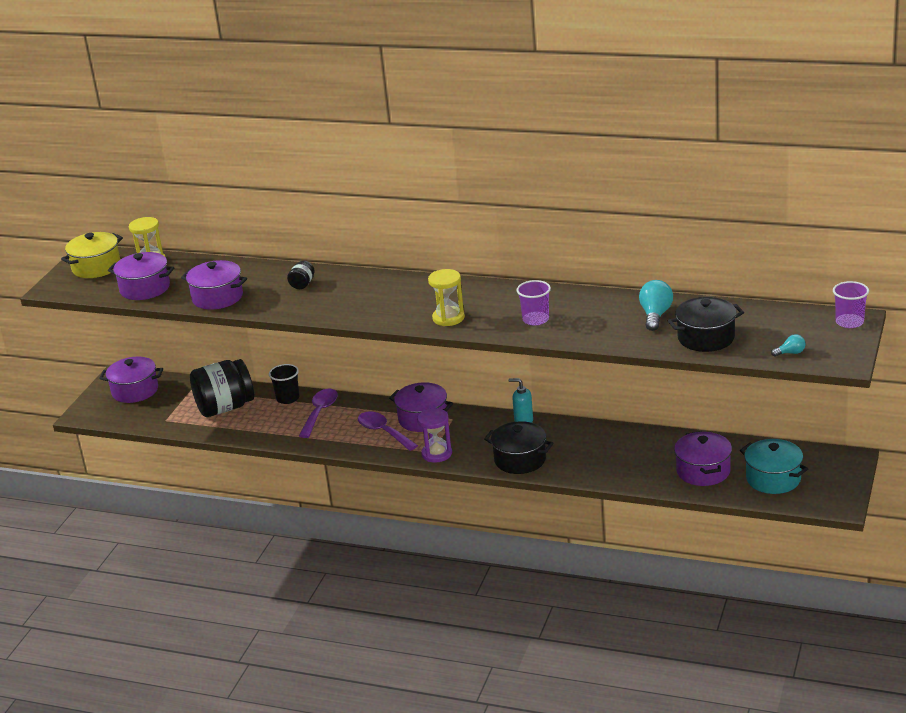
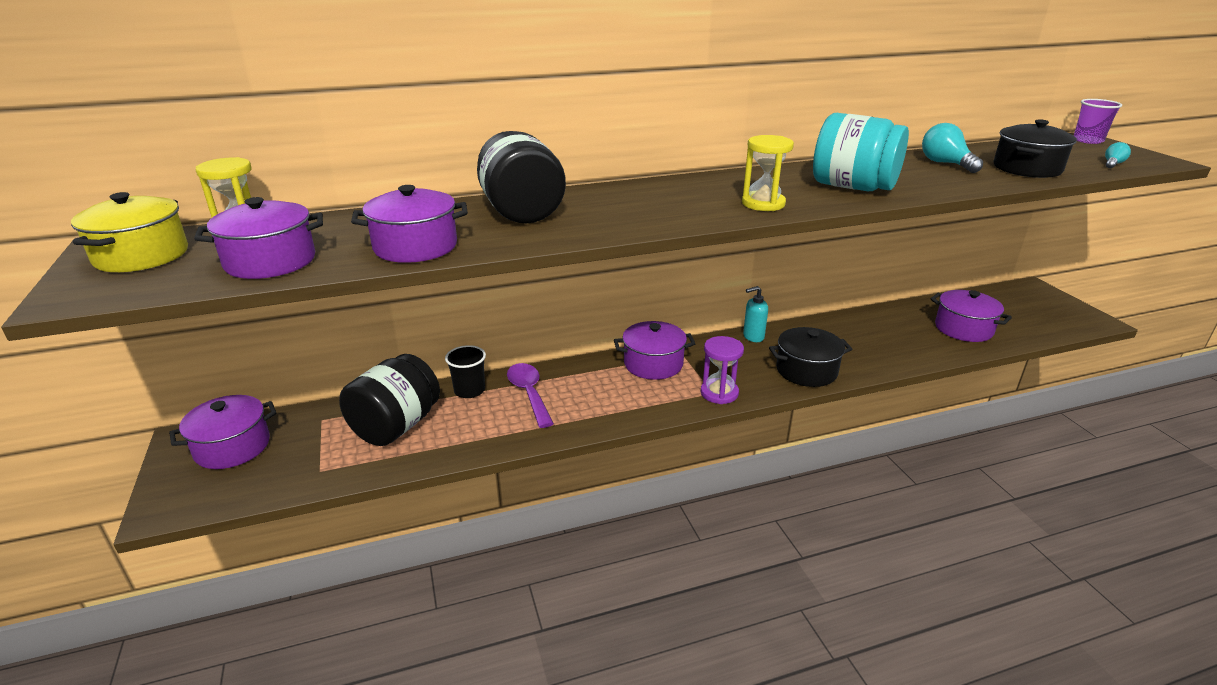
camera: 40 degrees left, 0 degrees up
(302, 284) = (521, 211): black jar -> black jar, size x2.35
(383, 432) = (630, 390): purple spoon -> none
(535, 319) = (853, 187): purple cup -> turquoise jar
(773, 479) = (1019, 318): turquoise pot -> none

